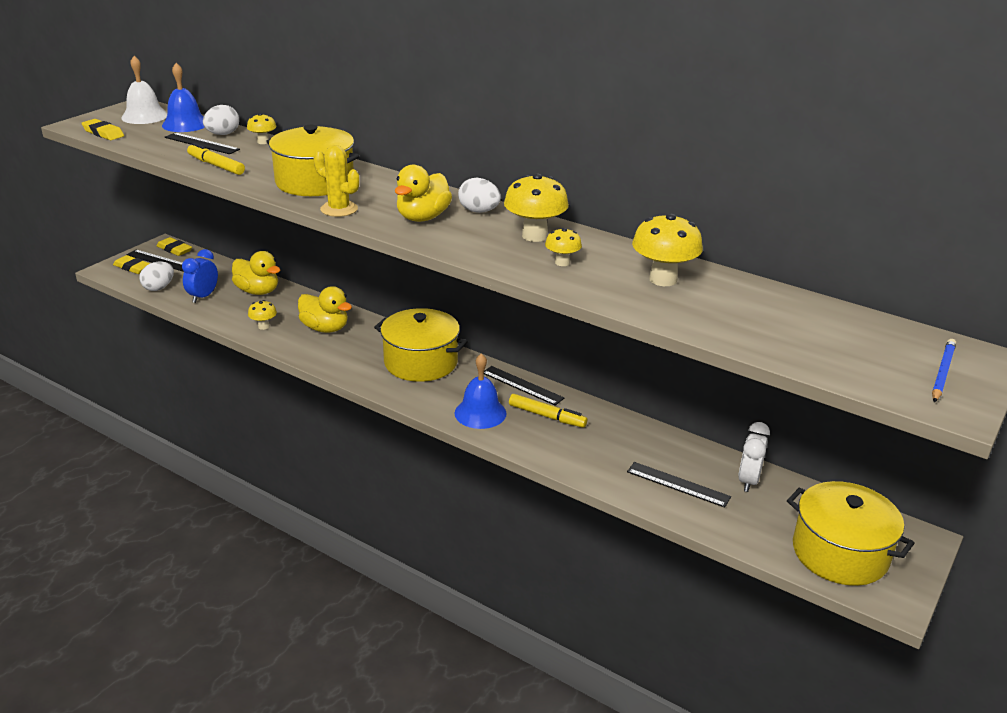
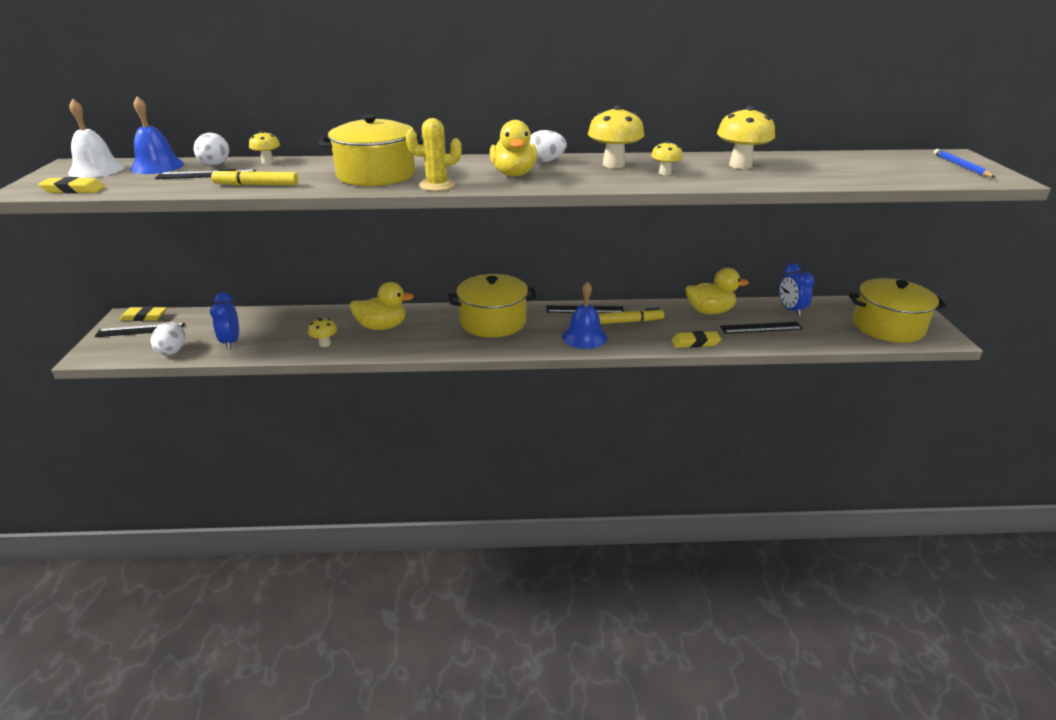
camera: 35 degrees left, 0 degrees up
(133, 267) = (118, 344): yellow eraser -> yellow eraser (695, 342)
(258, 291) = (280, 321): yellow duck -> yellow duck (710, 311)
(748, 481) = (791, 310): white clock -> blue clock

